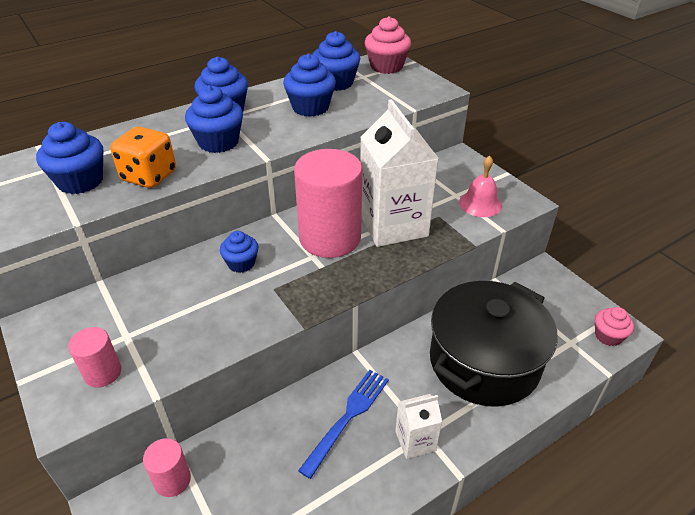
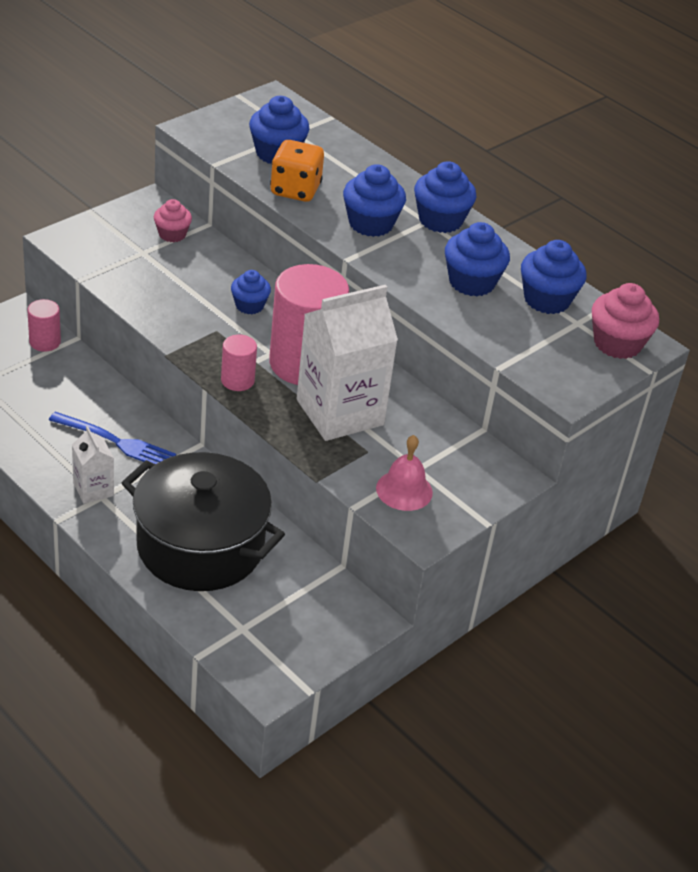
camera: 75 degrees right, 0 degrees up
(103, 373) = (101, 248): pink cylinder -> pink cylinder (237, 380)
(608, 336) = (259, 666): pink cupcake -> pink cupcake (172, 234)

